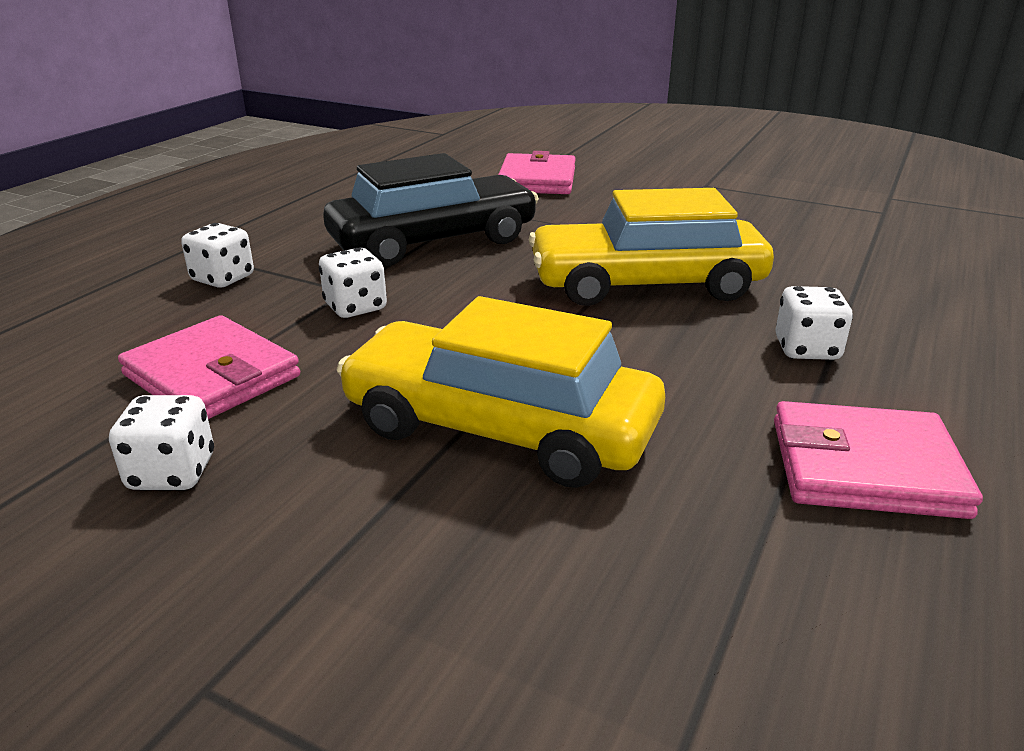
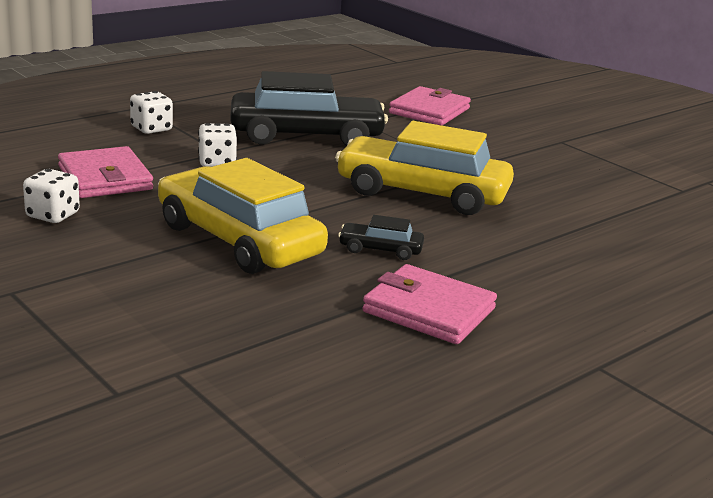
camera: 20 degrees right, 5 degrees down
(693, 383) = (380, 249): none -> black car
(806, 349) = (481, 252): white dice -> none

